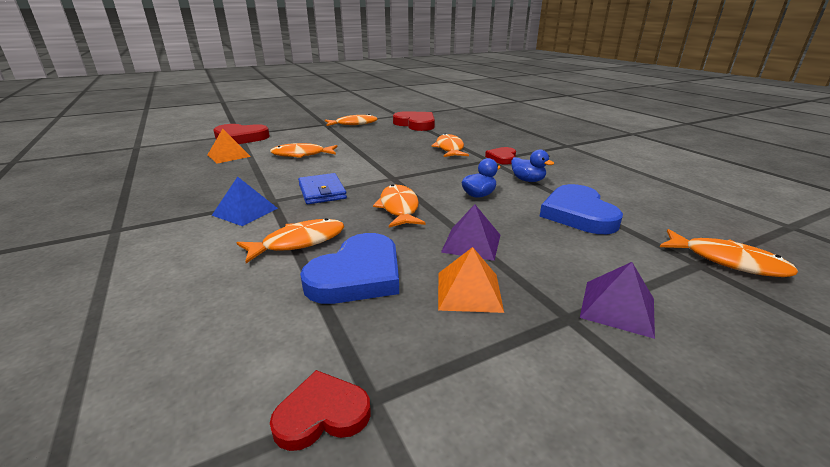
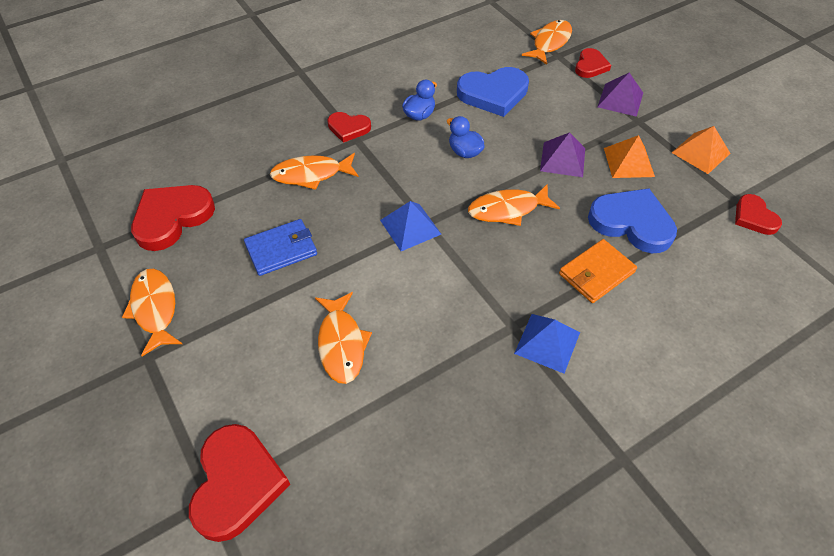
camera: 95 degrees left, 25 degrees up
(229, 155) = (348, 455): orange pyramid -> orange pyramid (701, 153)
(299, 242) = (596, 273): orange fish -> orange wallet
(322, 191) = (478, 283): blue wallet -> blue wallet (281, 249)
(390, 173) = (410, 227): none -> blue pyramid
(694, 290) = (590, 66): none -> red heart

